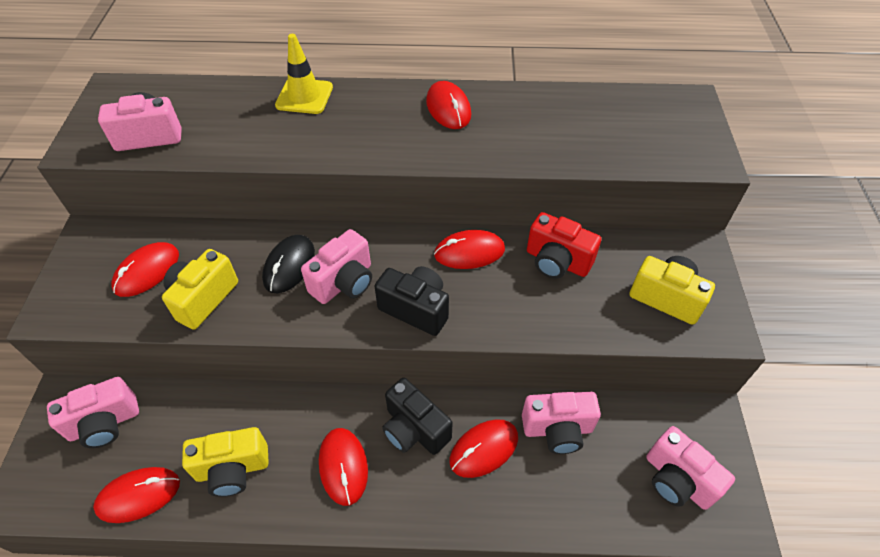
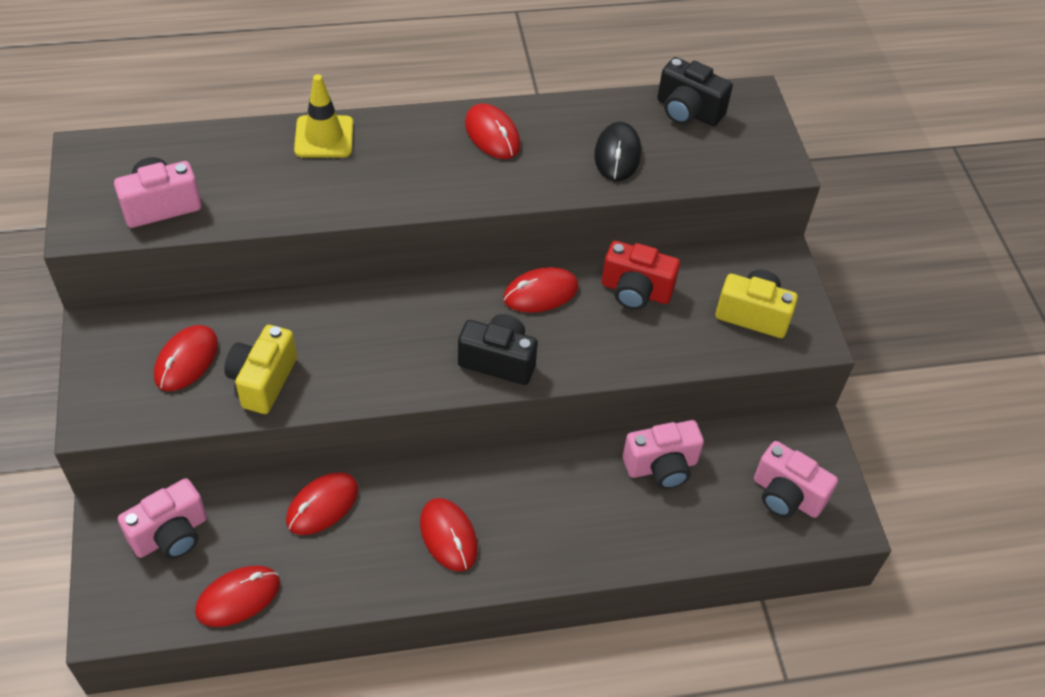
camera: 15 degrees left, 0 degrees up
(233, 469) = (331, 557): yellow camera -> none
(289, 265) = (347, 333): black mouse -> black mouse (617, 154)
(344, 282) = (413, 343): pink camera -> none
(414, 429) = (513, 489): black camera -> black camera (688, 111)
(484, 449) = (590, 497): red mouse -> red mouse (322, 505)

